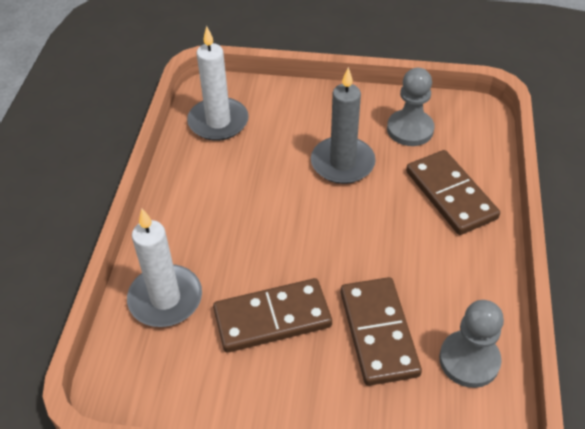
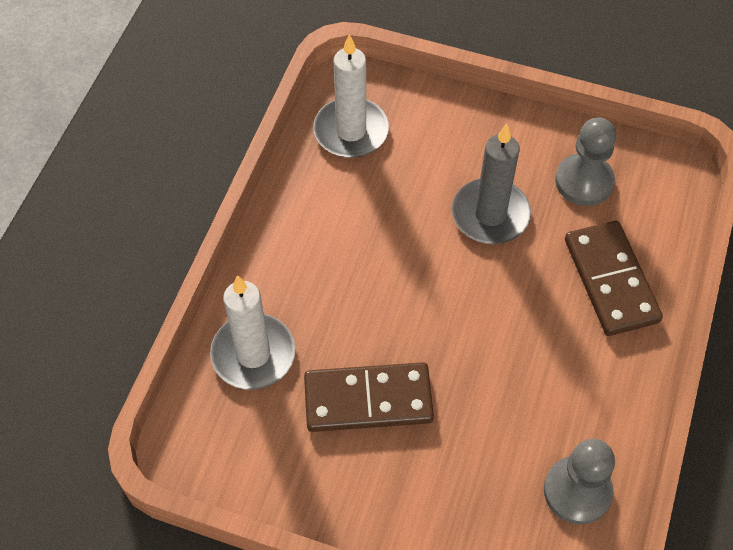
camera: 10 degrees right, 10 degrees up
(378, 333) = (483, 439): brown domino -> none

